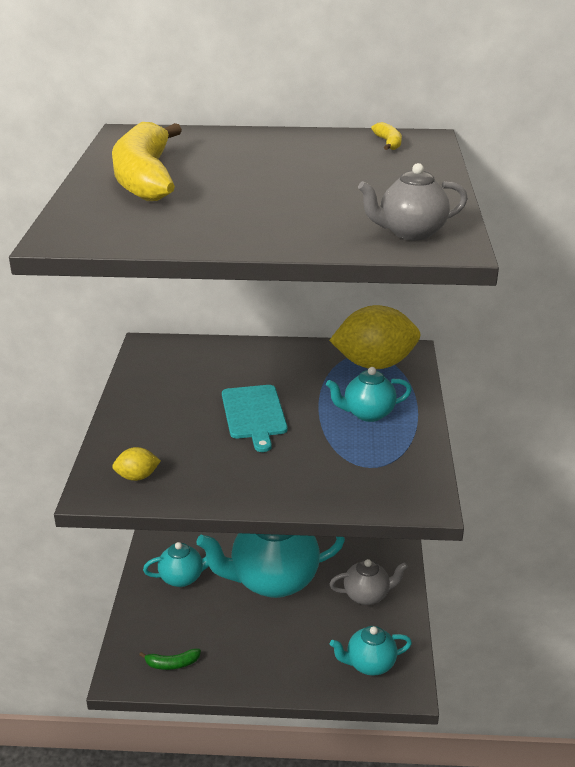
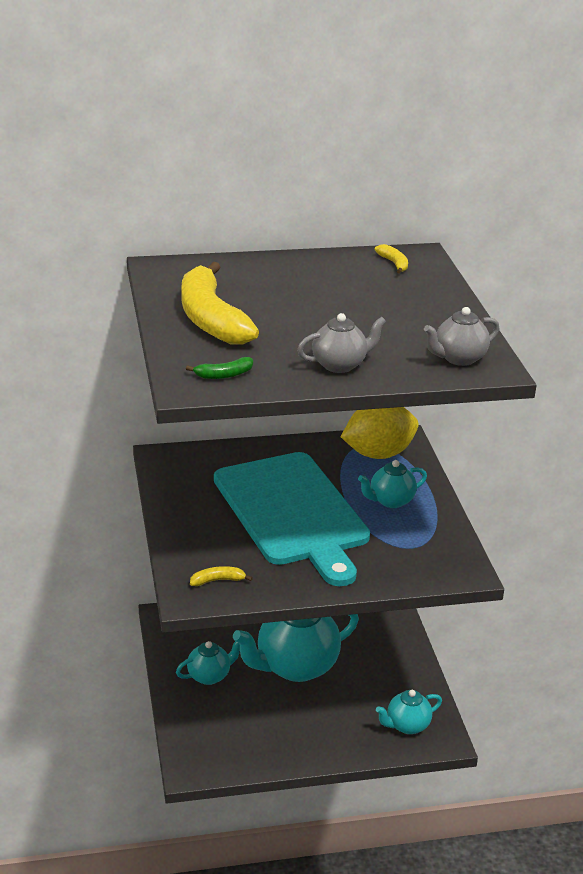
camera: 15 degrees left, 0 degrees up
(137, 477) = (218, 580): yellow lemon -> yellow banana
(172, 664) = (231, 752): green banana -> green banana (224, 375)
(254, 414) = (292, 513): turquoise cutting board -> turquoise cutting board, size x2.13
(367, 595) = (385, 667): grey teapot -> grey teapot (340, 365)

